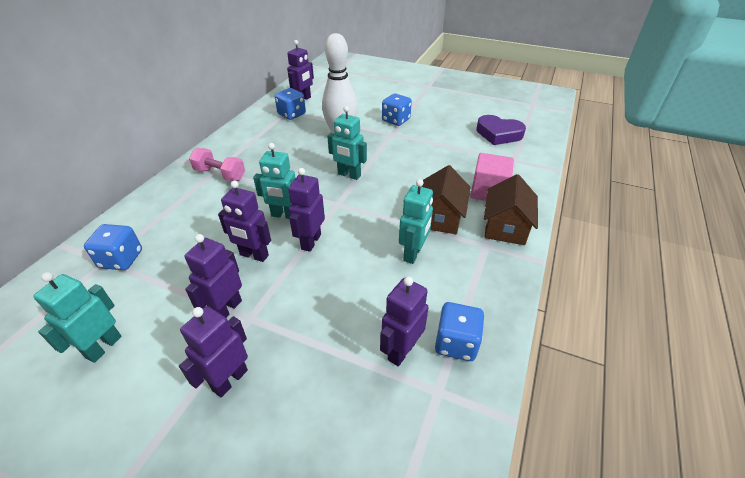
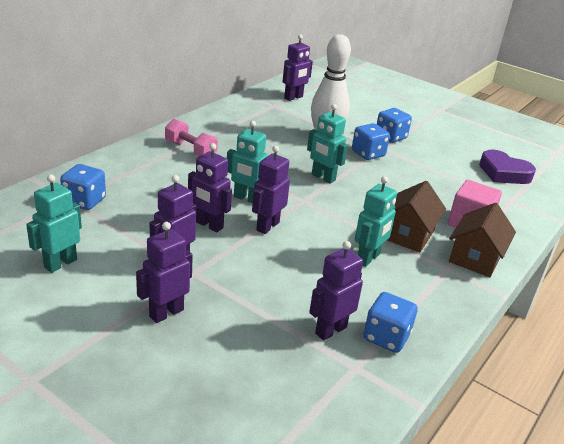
camera: 10 degrees right, 10 degrees down
(292, 114) = (277, 109): blue dice -> blue dice (368, 154)

